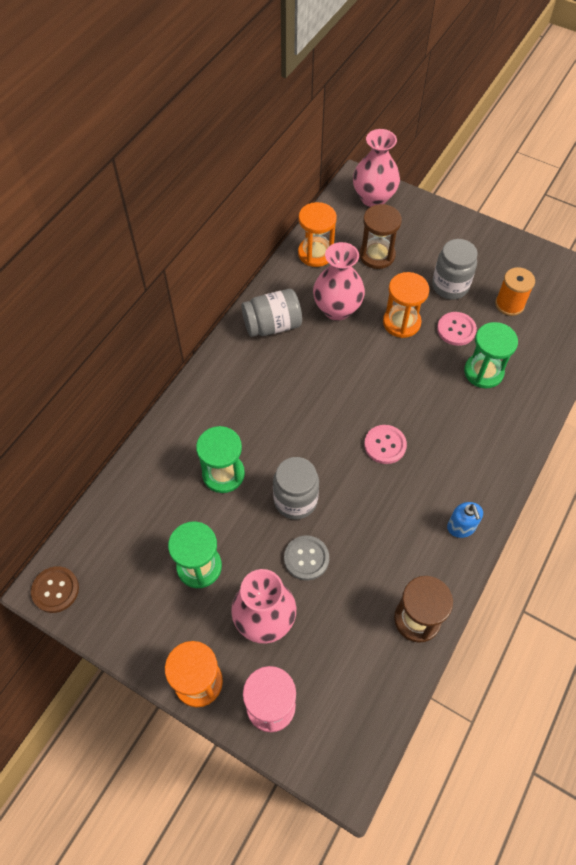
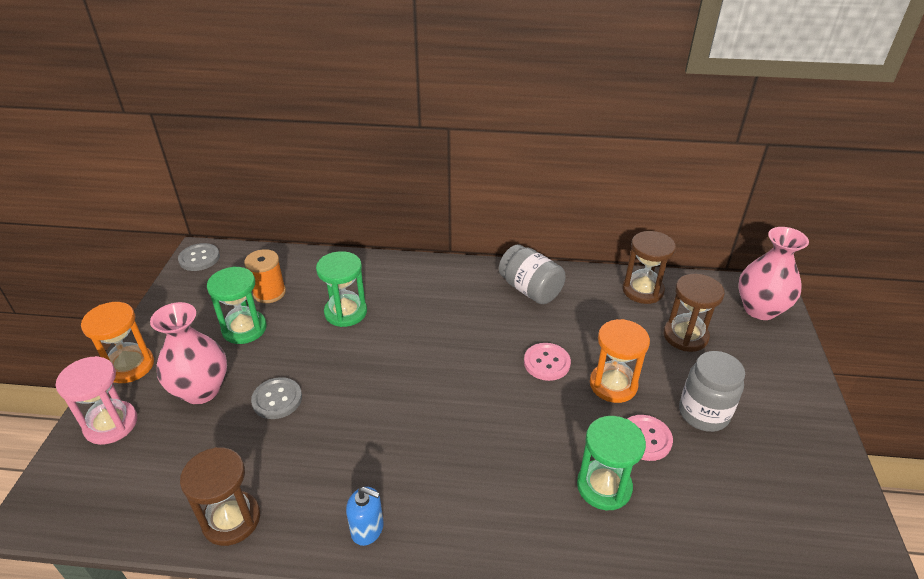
camera: 65 degrees right, 20 degrees down
(55, 590) = (199, 258): brown button -> grey button
(295, 500) = (339, 370): grey jar -> none
(315, 253) = (642, 290): orange hourglass -> brown hourglass
(337, 309) = (587, 328): pink vase -> none
(385, 445) = (441, 420): pink button -> pink button (547, 363)
(461, 527) = (367, 529): blue soap dispenser -> blue soap dispenser turned 120 degrees counterclockwise
(509, 304) = (732, 484): orange spool -> orange spool (269, 293)

